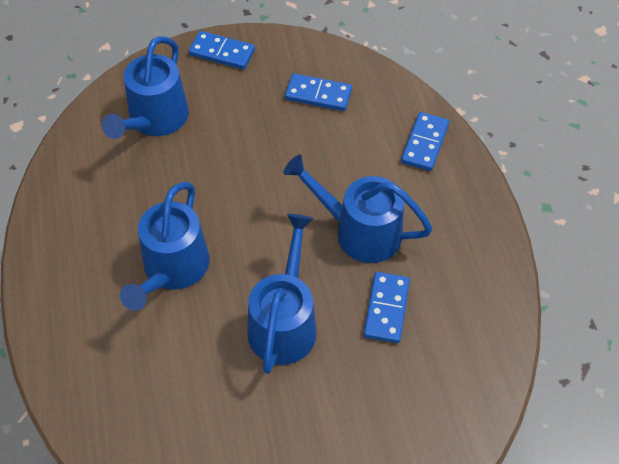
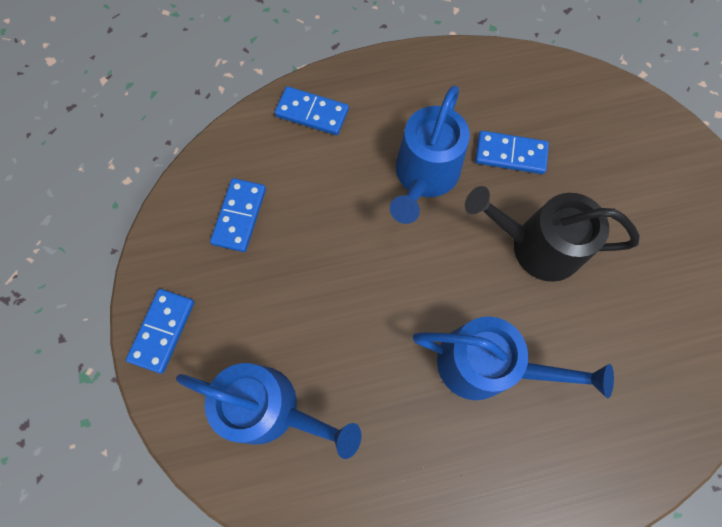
camera: 90 degrees left, 15 degrees up
(284, 322) = (536, 246): blue watering can -> black watering can

